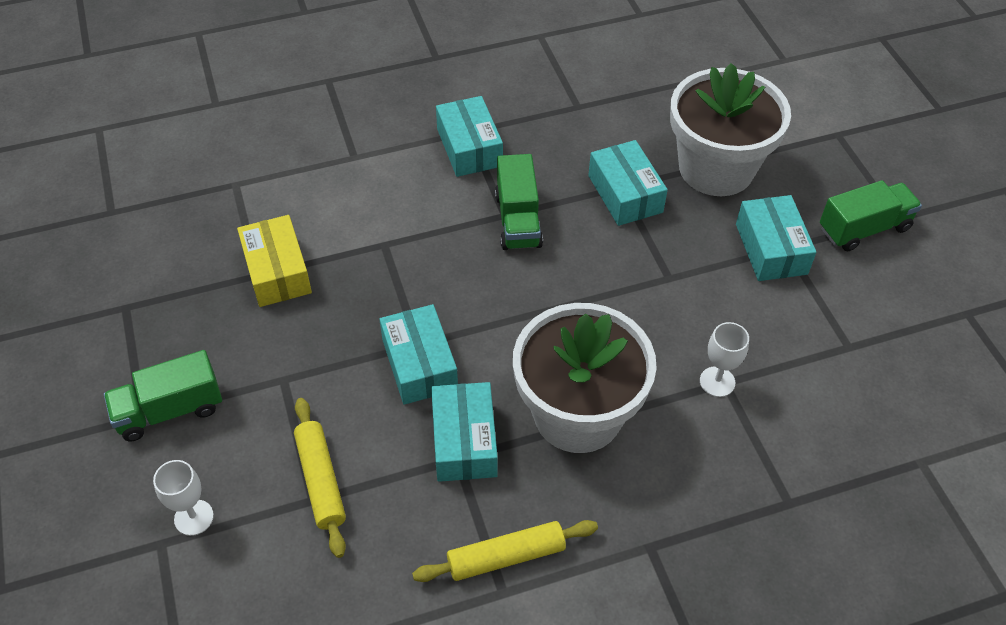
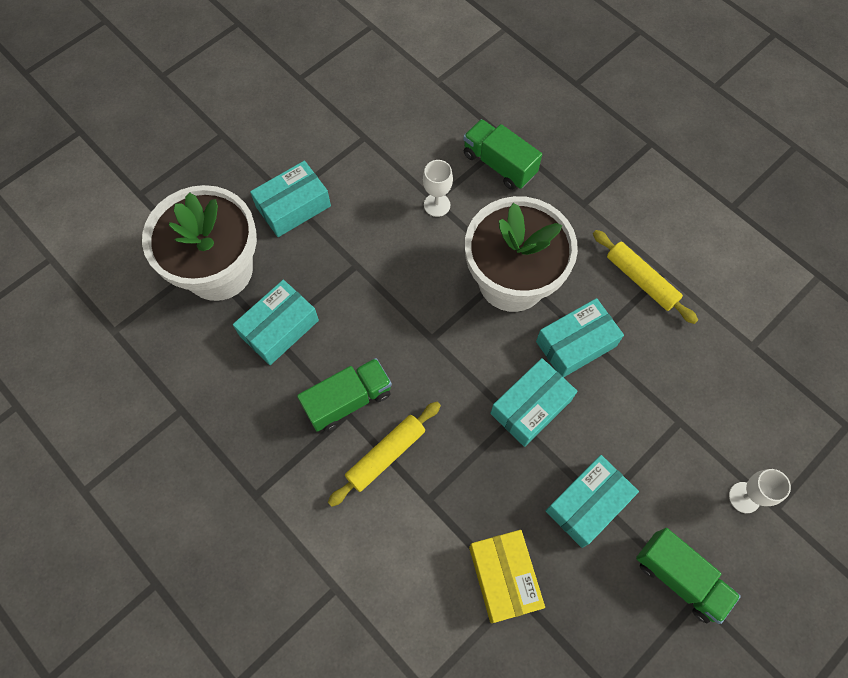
camera: 115 degrees left, 15 degrees up
(277, 271) = (504, 577): yellow box -> yellow box turned 60 degrees counterclockwise
(321, 481) = (663, 424): yellow rolling pin -> yellow rolling pin (386, 455)
(469, 147) = (277, 483): turquoise box -> turquoise box (587, 504)
(864, 229) = (244, 153): green truck -> green truck (499, 164)

